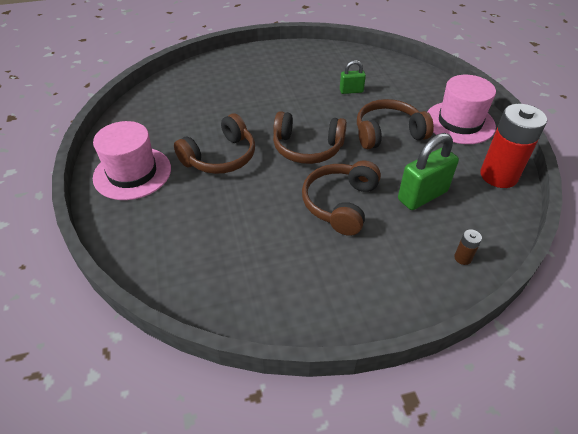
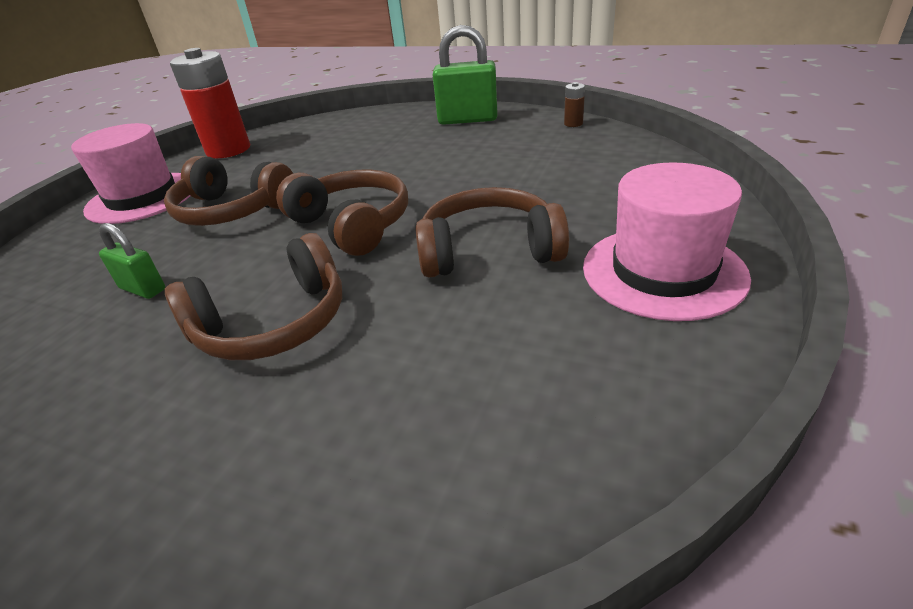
camera: 140 degrees left, 10 degrees down
(340, 204) = (402, 165): brown headphones -> brown headphones (273, 323)
(422, 196) = (318, 153): green padlock -> green padlock (468, 120)
(463, 258) = (364, 119): brown battery -> brown battery (573, 124)

